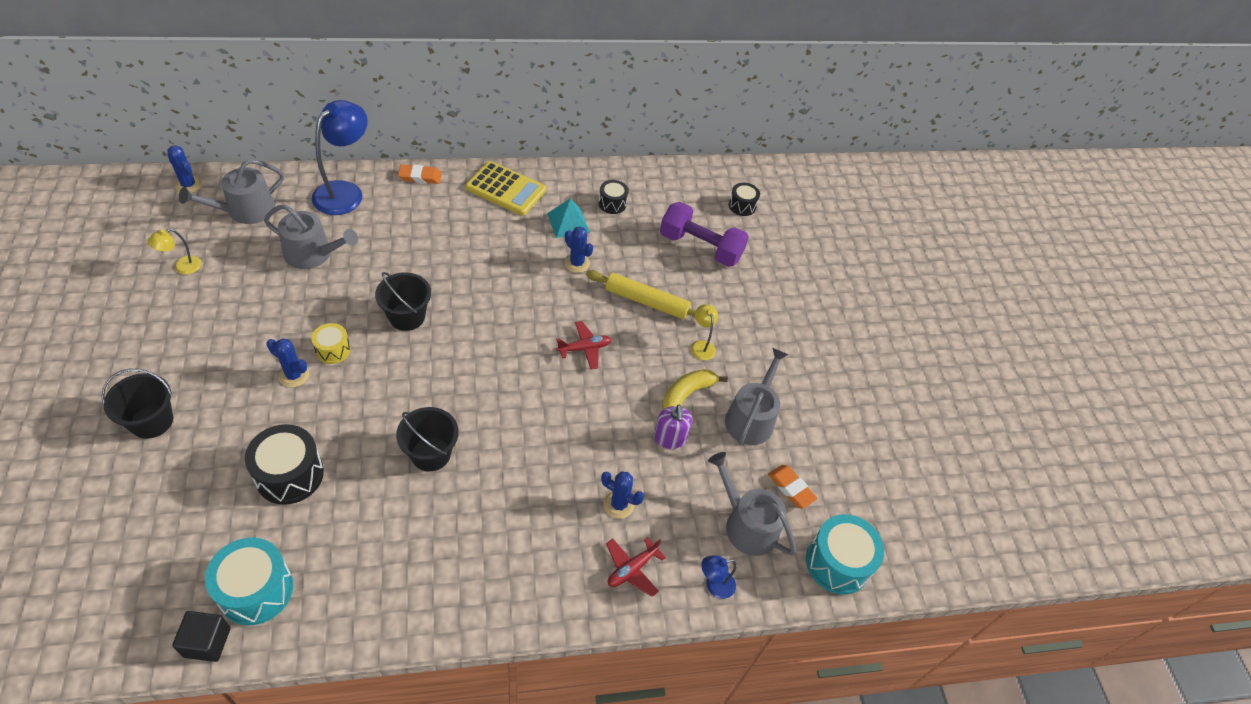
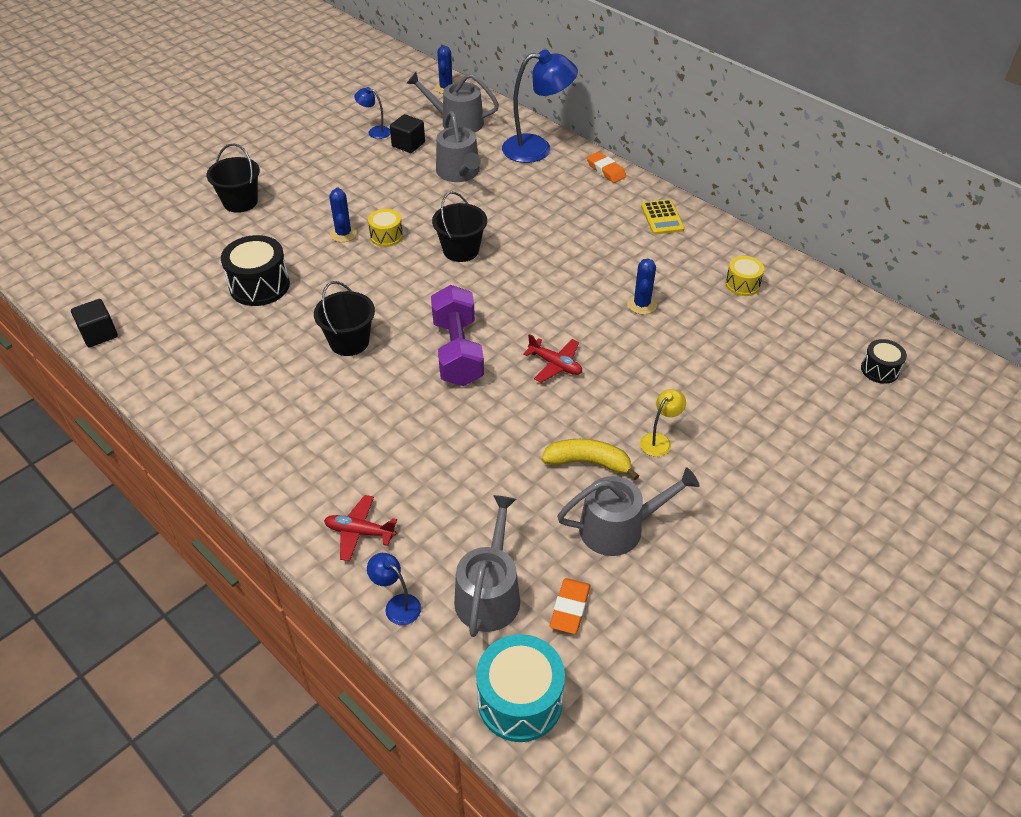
camera: 60 degrees right, 5 degrees down
(182, 267) = (375, 131): yellow lamp -> blue lamp
(232, 258) = (408, 144): none -> black cube
(256, 590) = (155, 330): turquoise drum -> none
(506, 189) = (662, 218): yellow calculator -> yellow calculator, size x0.63
(568, 222) = (679, 272): turquoise pyramid -> none
(612, 203) = (742, 284): black drum -> yellow drum
(619, 504) = (416, 484): blue cactus -> none
(646, 301) = (660, 373): yellow rolling pin -> none
(670, 438) = (525, 479): purple soap dispenser -> none
(700, 247) = (779, 371): purple dumbbell -> purple dumbbell (457, 351)

